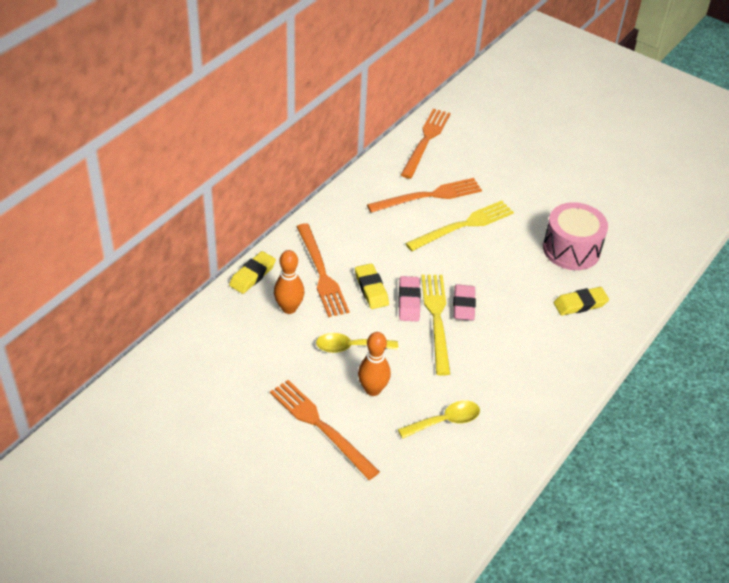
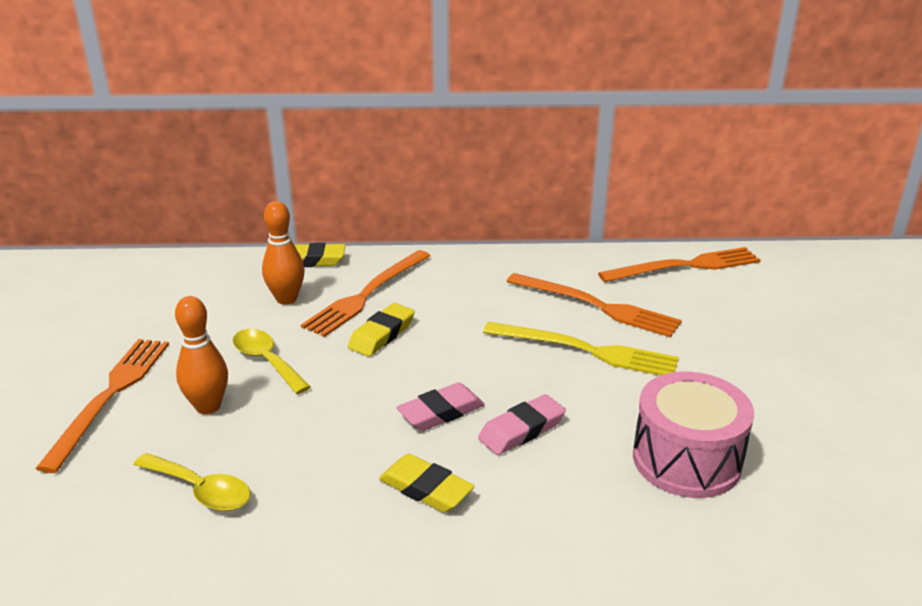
camera: 55 degrees right, 15 degrees down
(409, 301) = (394, 368): pink eraser -> pink eraser (522, 430)
(436, 319) = (388, 402): yellow fork -> none
(580, 304) = (586, 520): yellow eraser -> yellow eraser (426, 489)

